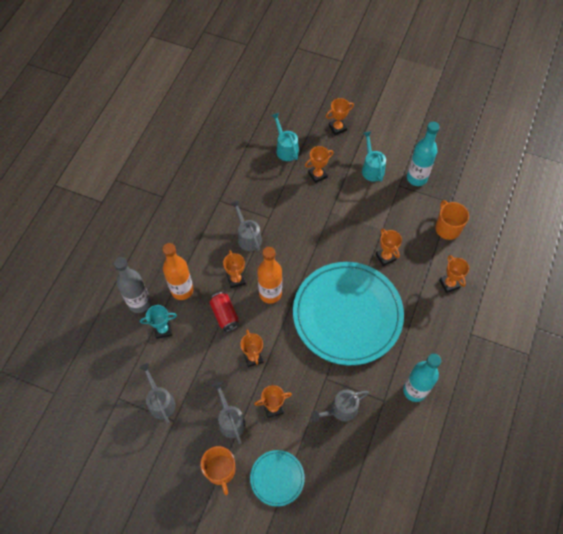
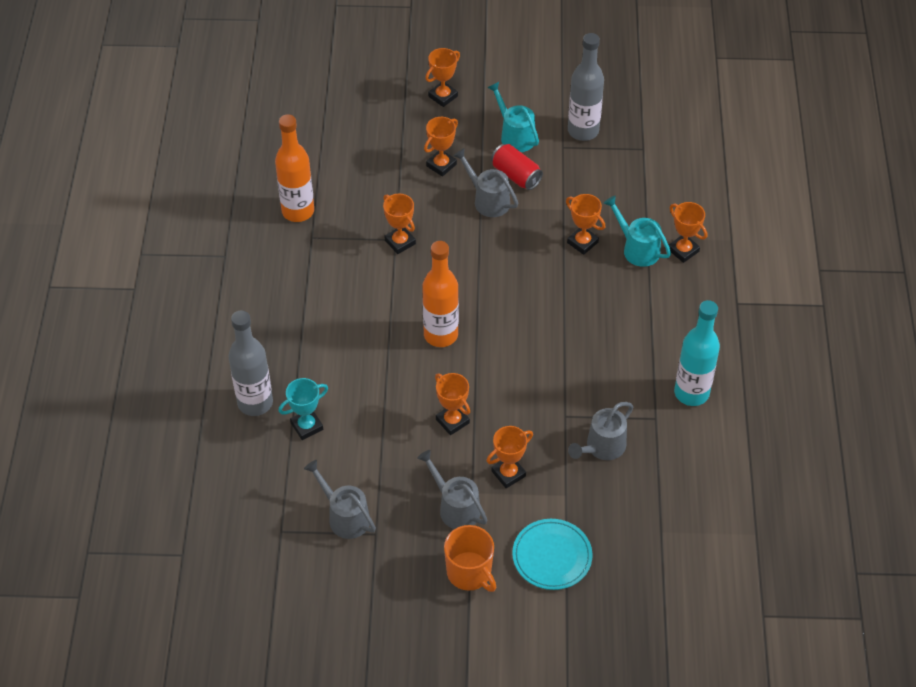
camera: 20 degrees left, 10 degrees down
(182, 290) = (311, 368): orange bottle -> orange bottle (298, 211)
(225, 315) = (388, 381): red can -> red can (516, 175)
(236, 279) = (383, 331): orange trophy -> orange trophy (400, 242)
(247, 237) = (375, 272): grey watering can -> grey watering can (487, 200)
(285, 148) = (379, 143): turquoise watering can -> turquoise watering can (636, 248)
(347, 314) = (560, 329): turquoise plate -> none
(416, 178) = (583, 131): turquoise bottle -> grey bottle
(447, 228) = (651, 182): orange mug -> none

